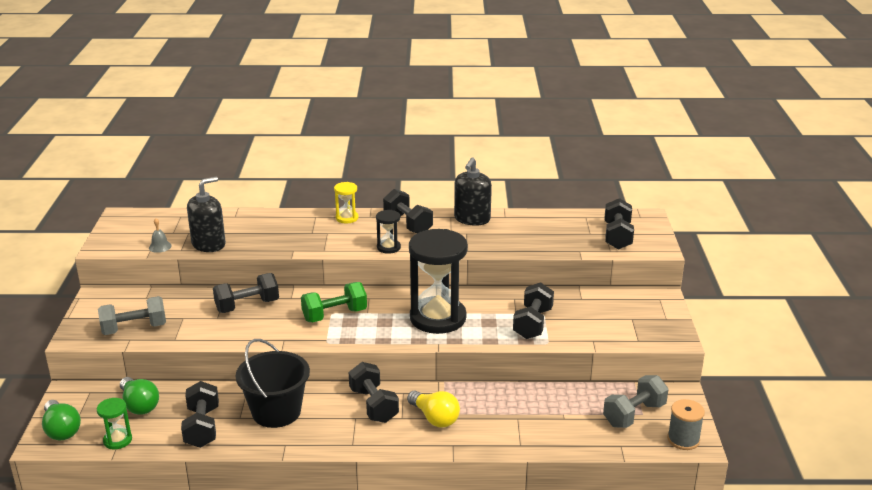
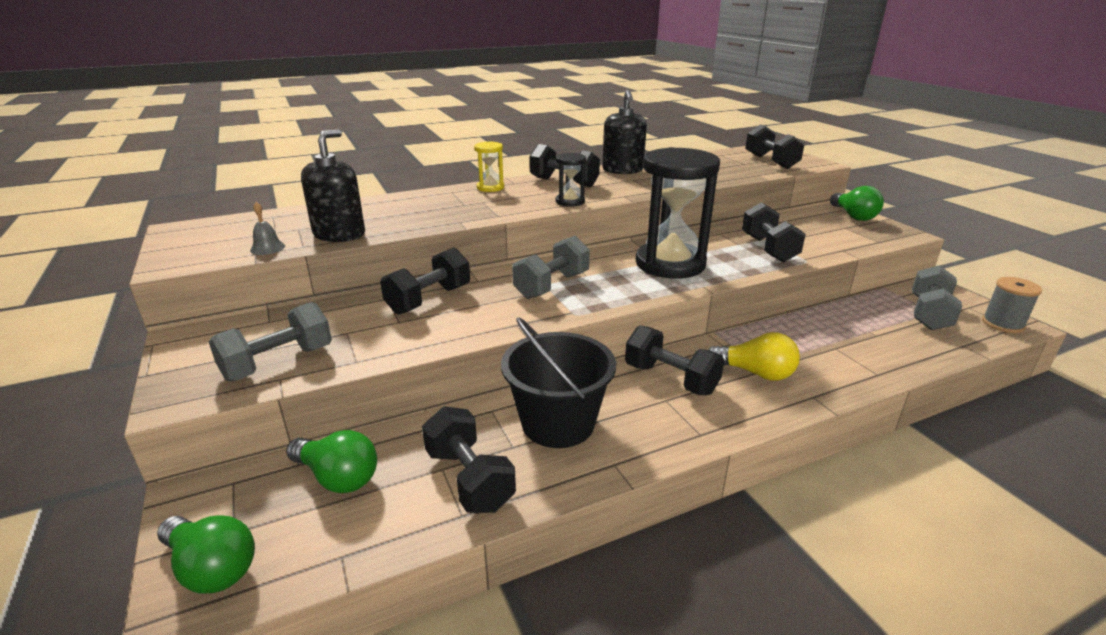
camera: 25 degrees left, 0 degrees up
(117, 440) = (337, 549): green hourglass -> none
(334, 315) = (552, 285): green dumbbell -> grey dumbbell
(659, 308) = (853, 216): none -> green light bulb

